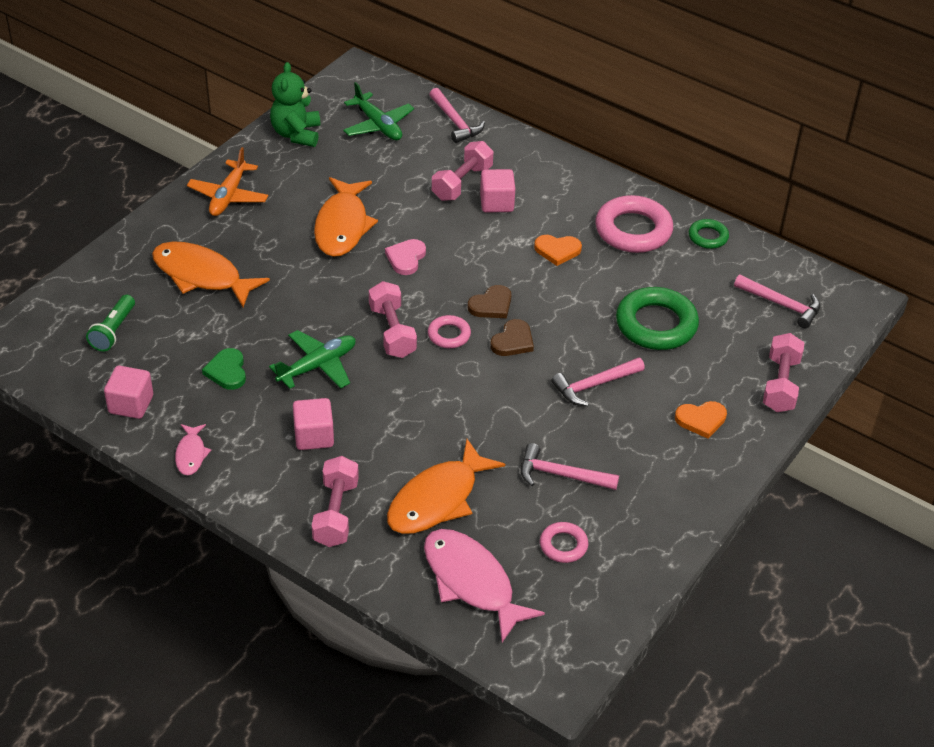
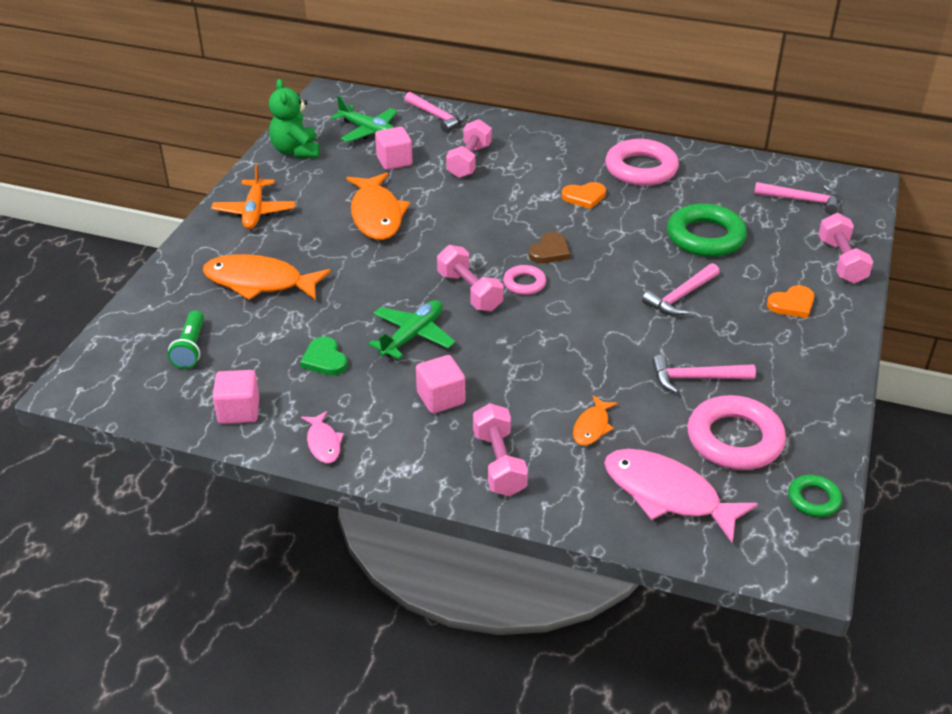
camera: 15 degrees left, 5 degrees down
(406, 258) = (450, 229): pink heart -> none
(437, 499) = (592, 427): orange fish -> orange fish, size x0.50
(496, 203) = (509, 171): pink cube -> pink cube (394, 161)
(513, 341) = (586, 276): brown heart -> none
(563, 545) = (734, 439): pink ring -> pink ring, size x1.93
(708, 237) = (707, 162): green ring -> green ring (813, 499)

